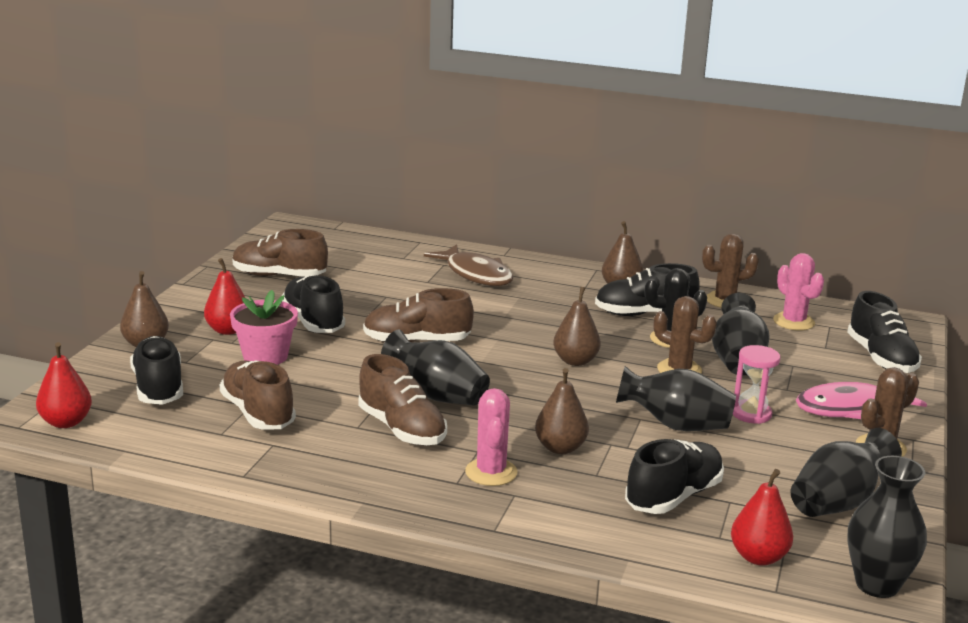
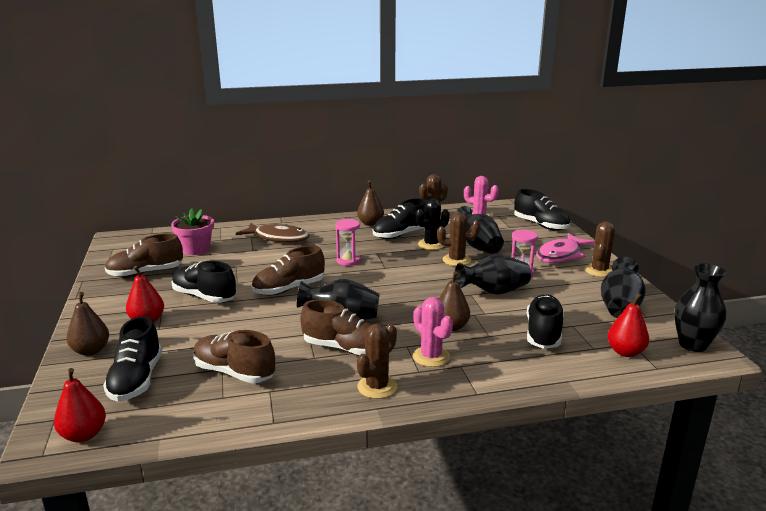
camera: 30 degrees left, 0 degrees up
(158, 388) = (136, 380): black shoe -> black shoe turned 135 degrees counterclockwise
(265, 356) = (195, 330): pink flower pot -> pink flower pot (196, 249)
(389, 481) = (377, 387): none -> brown cactus
(530, 328) = (348, 261): none -> pink hourglass
(575, 361) = (396, 272): brown pear -> none

